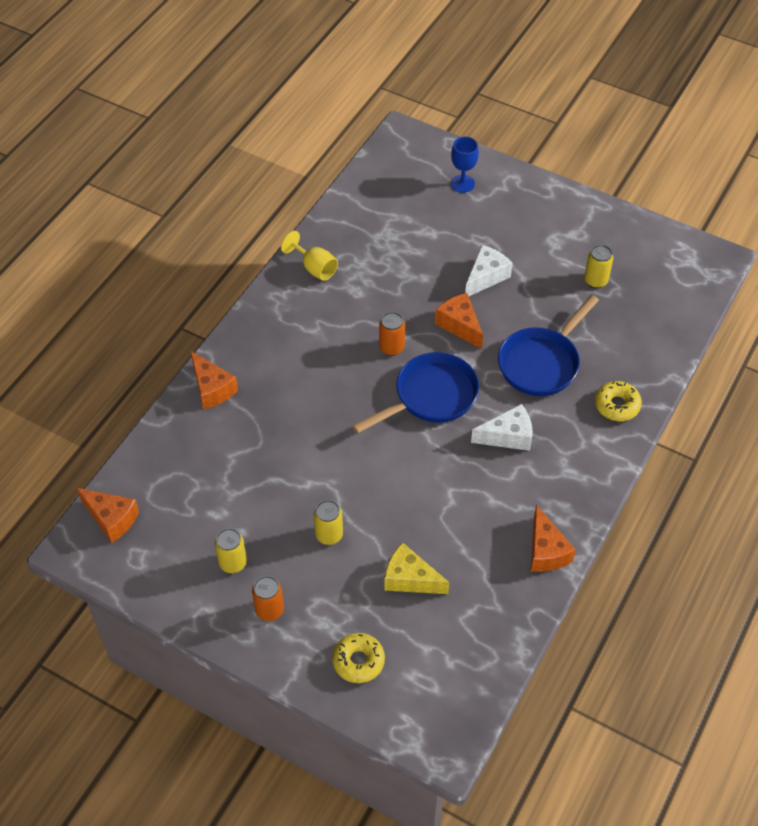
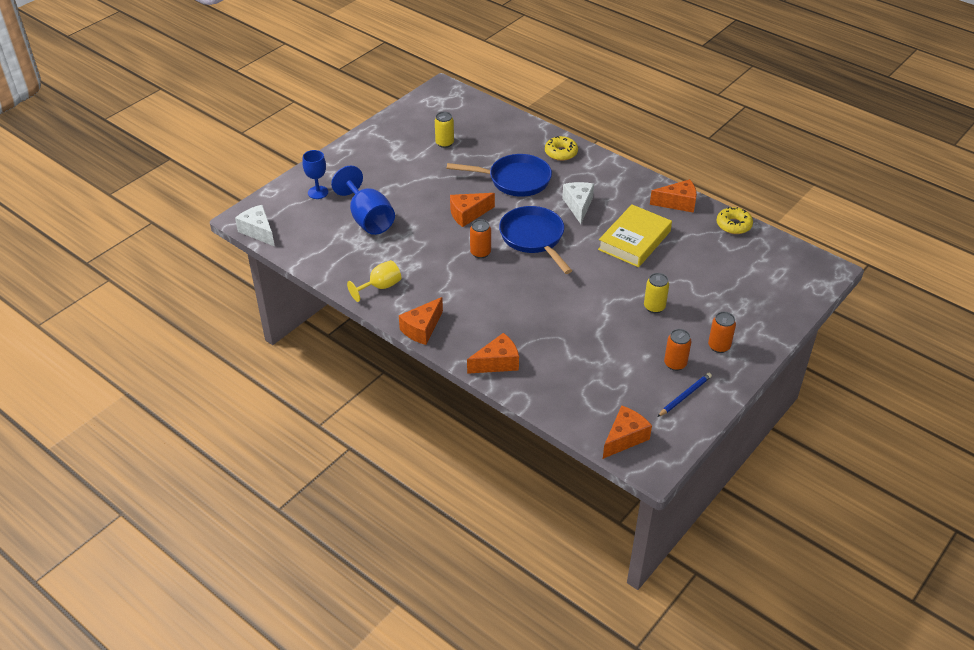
camera: 80 degrees left, 10 degrees down
(181, 575) = (684, 396): none -> blue pencil
(233, 563) = (675, 364): yellow can -> orange can
(255, 315) = (422, 329): none -> orange cheese
(358, 661) = (763, 303): yellow donut -> yellow donut (733, 225)
(410, 579) = (696, 269): yellow cheese -> none
(427, 236) = (368, 219): none -> blue goblet
(453, 504) = (634, 240): none -> yellow book
(486, 277) = (423, 194): white cheese -> white cheese (258, 231)
(541, 363) = (515, 180): blue pan -> blue pan turned 45 degrees counterclockwise

